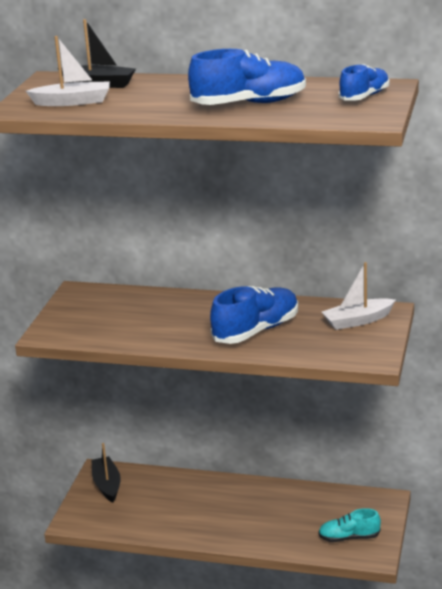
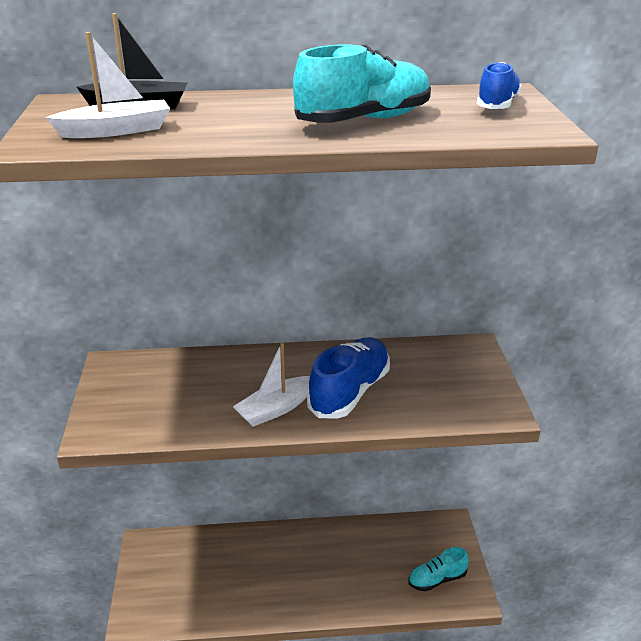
camera: 20 degrees left, 5 degrees up
(107, 485) = (157, 561): black boat -> none
(249, 104) = (364, 120): blue shoe -> turquoise shoe
(357, 321) = (452, 363): white boat -> white boat (275, 409)

